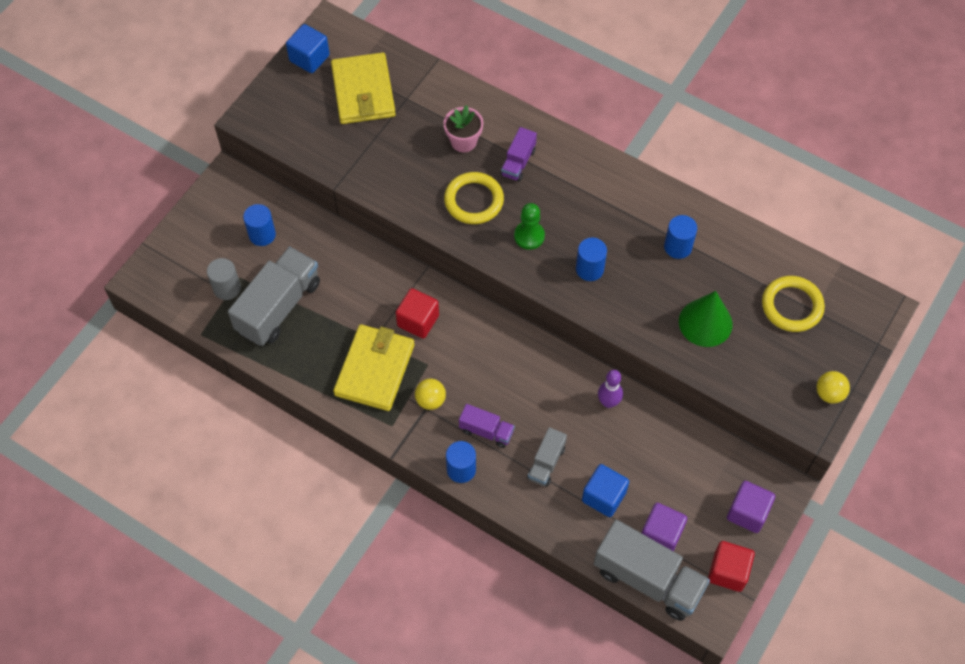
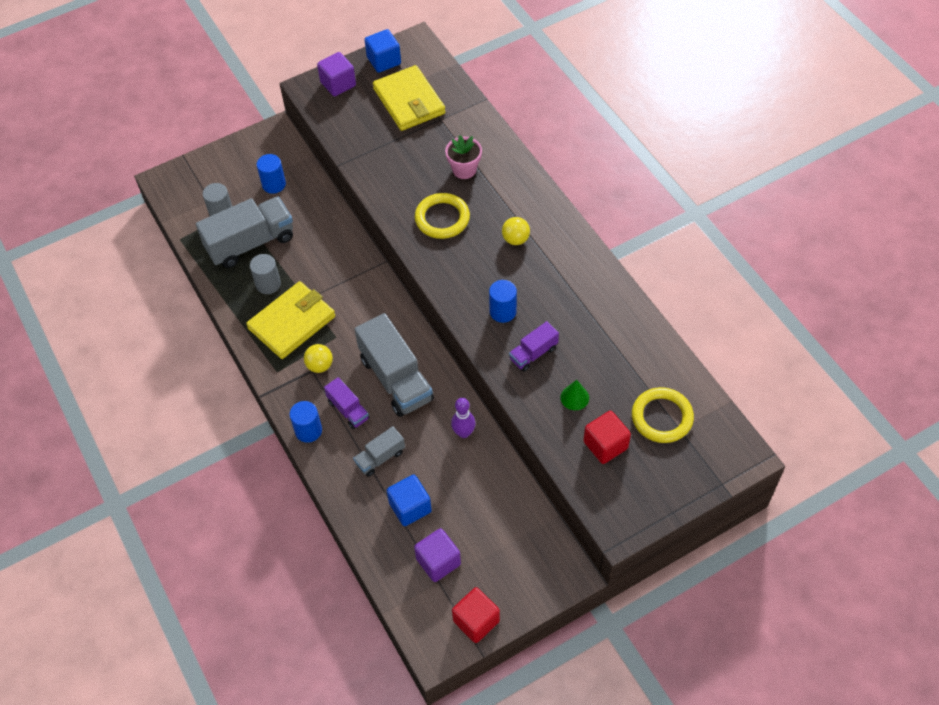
camera: 30 degrees right, 5 degrees down
(325, 341) = (268, 284): none -> grey cylinder
(363, 92) = (409, 101): yellow wallet -> yellow wallet turned 45 degrees counterclockwise
(418, 321) = (350, 300): red cube -> red cube (605, 445)
(518, 162) = (498, 203): purple truck -> purple truck (533, 353)
(529, 236) = (469, 264): green pawn -> none
(648, 579) = (403, 592): grey truck -> grey truck (396, 379)
(678, 247) = (591, 325): blue cylinder -> none
(705, 322) = (574, 397): green cone -> green cone, size x0.55
(747, 512) = (525, 580): purple cube -> purple cube (338, 84)
(829, 393) = (648, 506): yellow ball -> yellow ball (515, 239)

